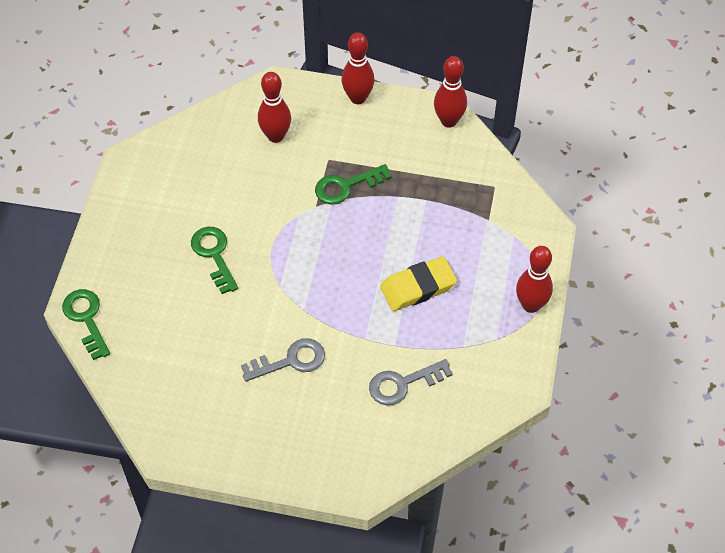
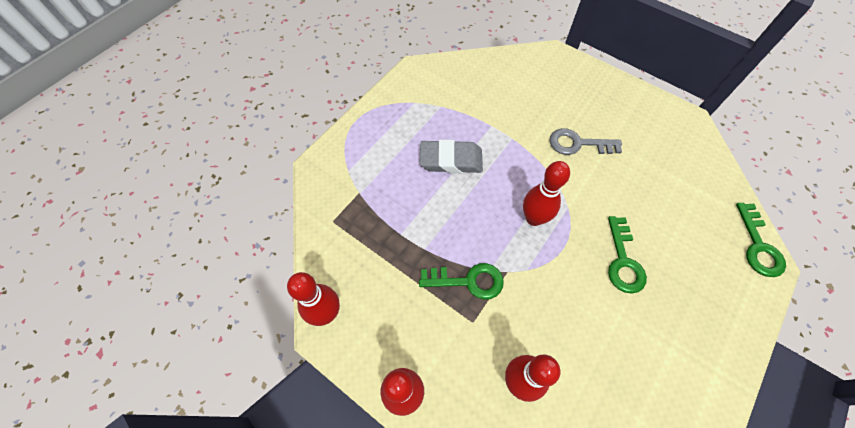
camera: 155 degrees left, 5 degrees up
(403, 383) = (498, 98): grey key -> none
(418, 287) = (451, 160): yellow eraser -> grey eraser
(531, 305) = (373, 114): red bowling pin -> red bowling pin (534, 218)

